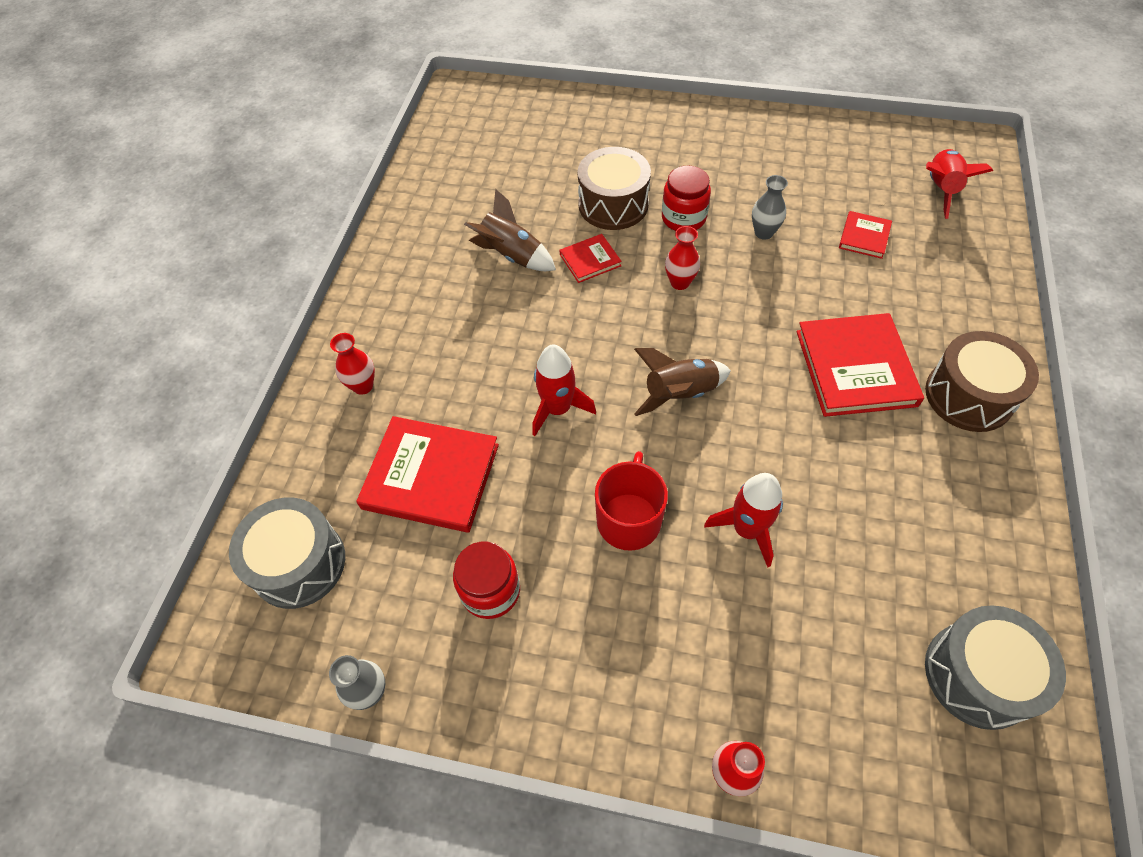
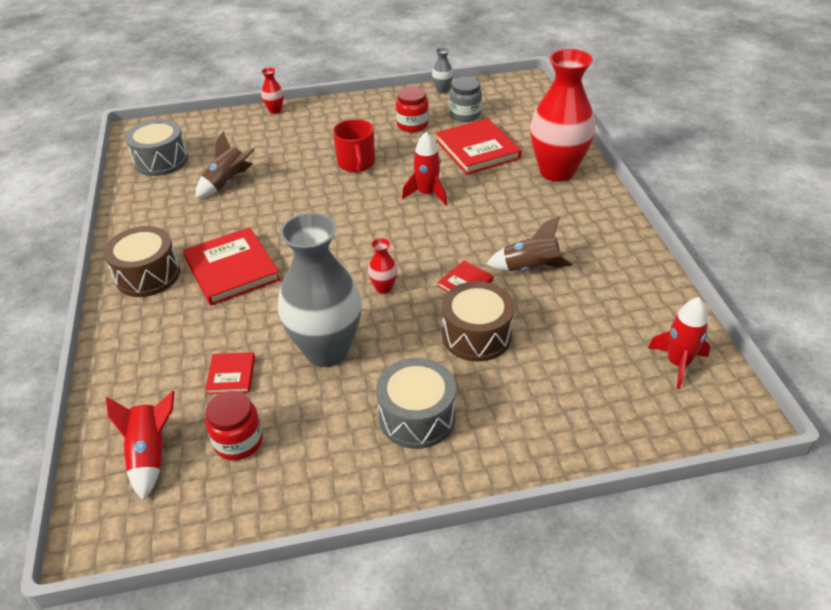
camera: 155 degrees right, 15 degrees down
(299, 563) = (513, 109): grey drum -> grey drum (417, 417)
(363, 386) = (557, 171): red vase -> red vase, size x2.48
(386, 582) = (465, 115): none -> grey jar
(431, 476) = (477, 149): red book -> red book turned 75 degrees clockwise
(680, 393) = (352, 222): brown rocket -> brown rocket (227, 183)
(683, 218) = (405, 342): red jar -> red jar (238, 441)
(747, 529) = (288, 176): red rocket -> red rocket (677, 363)
(763, 233) = (327, 350): grey vase -> grey vase, size x2.48

